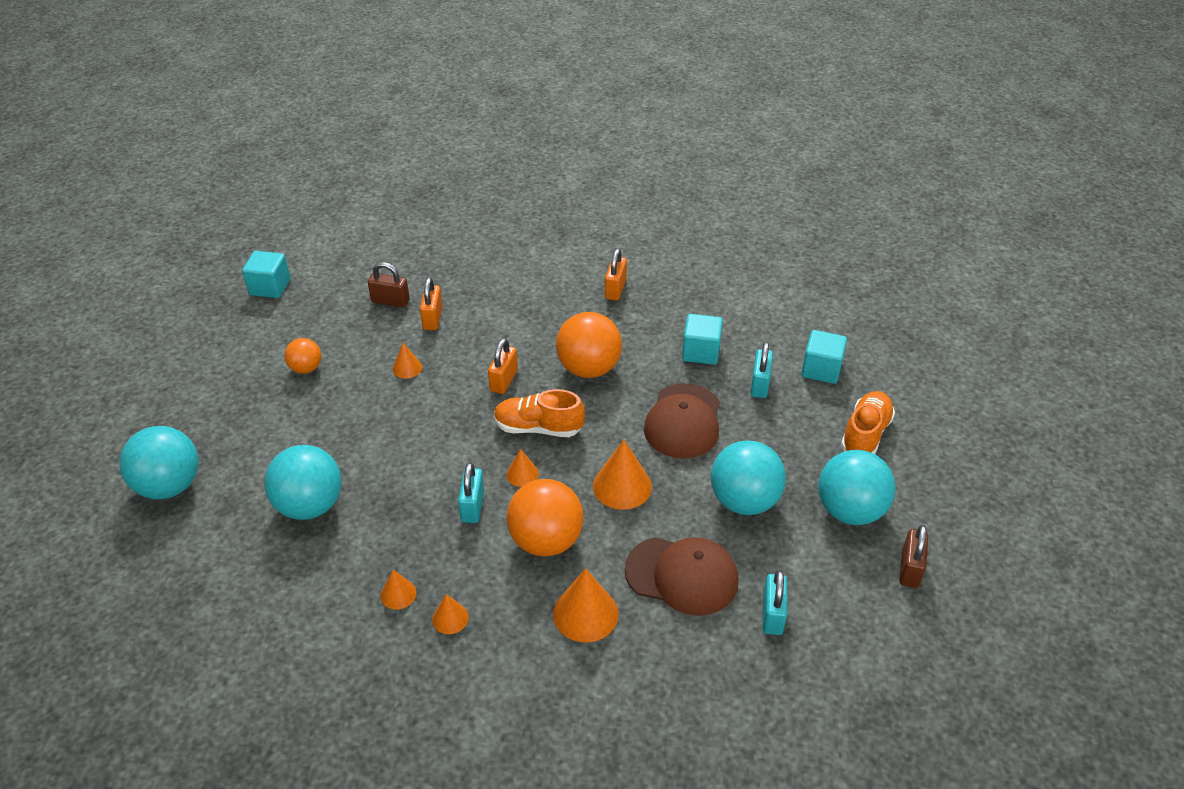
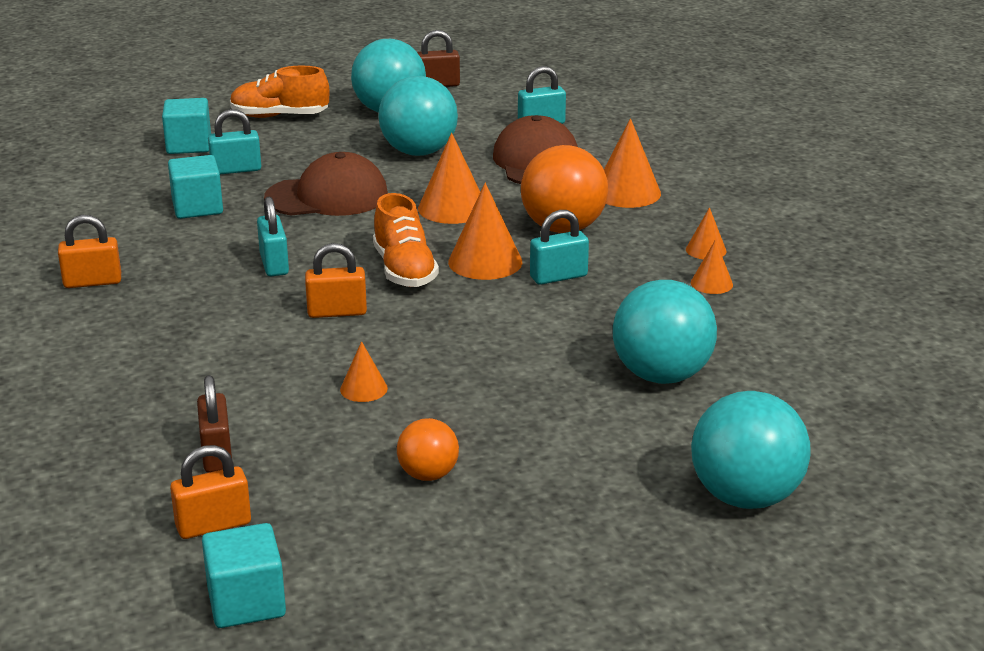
camera: 115 degrees left, 15 degrees down
(432, 318) = (239, 402): orange padlock -> orange padlock (213, 525)
(522, 474) = (485, 262): orange cone -> orange cone, size x1.80
(589, 368) = (274, 264): orange ball -> turquoise padlock

